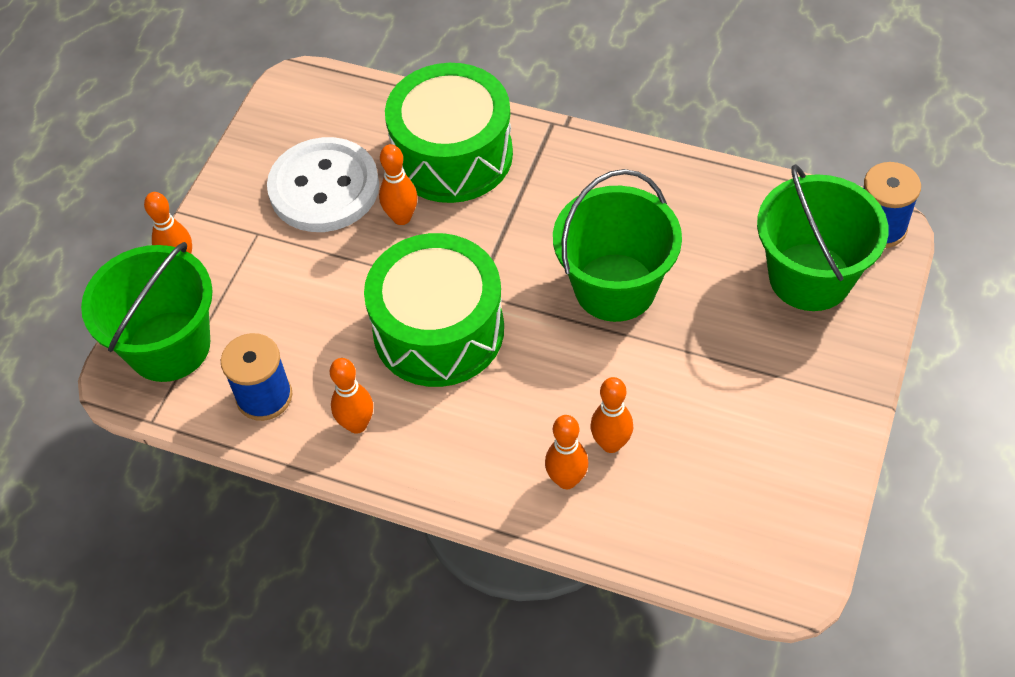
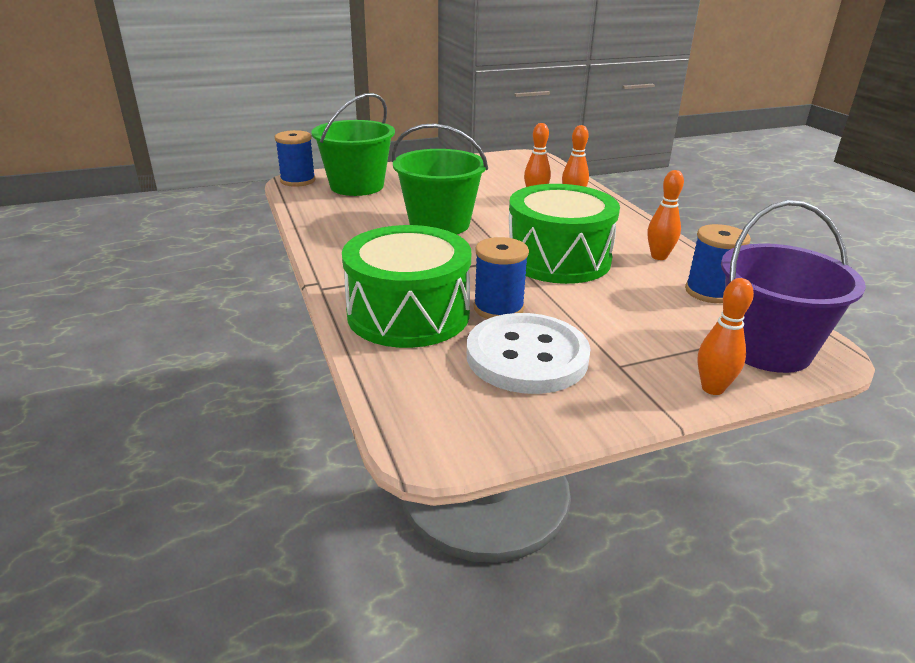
camera: 135 degrees left, 25 degrees down
(169, 346) = (766, 348): green bucket -> purple bucket
(402, 217) = (498, 308): orange bowling pin -> blue spool

